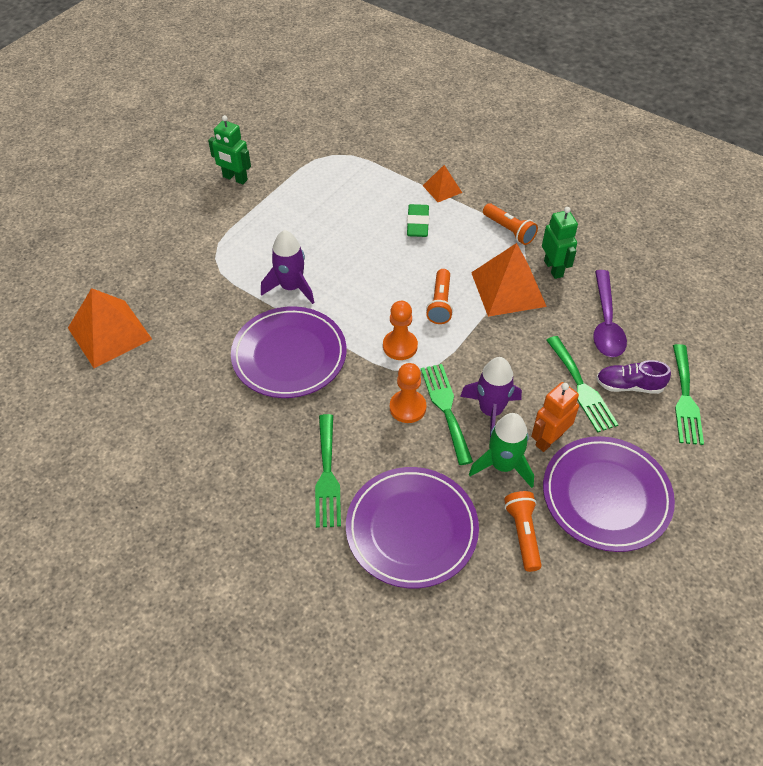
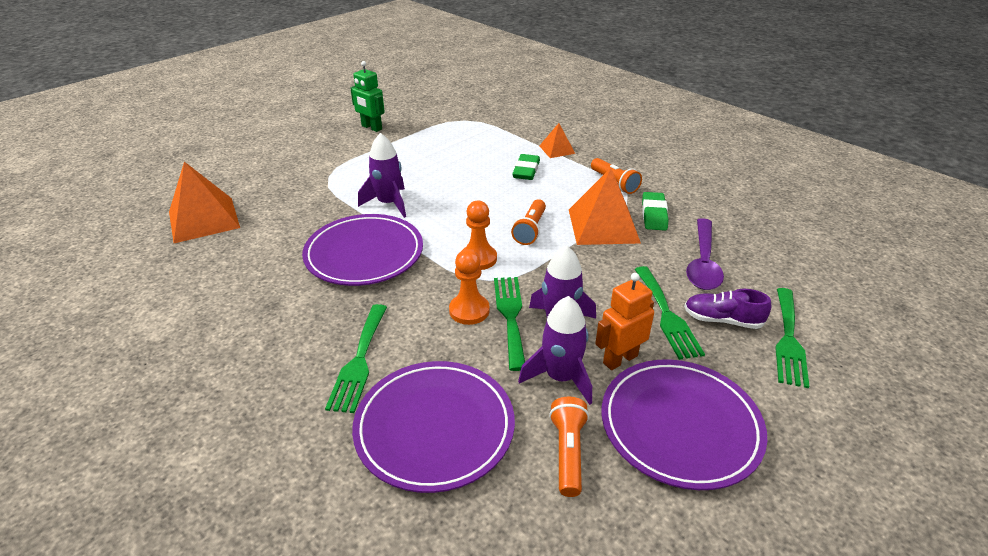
camera: 10 degrees right, 15 degrees down
(503, 465) = (560, 377): green rocket -> purple rocket
(553, 268) = (654, 215): green robot -> green eraser

